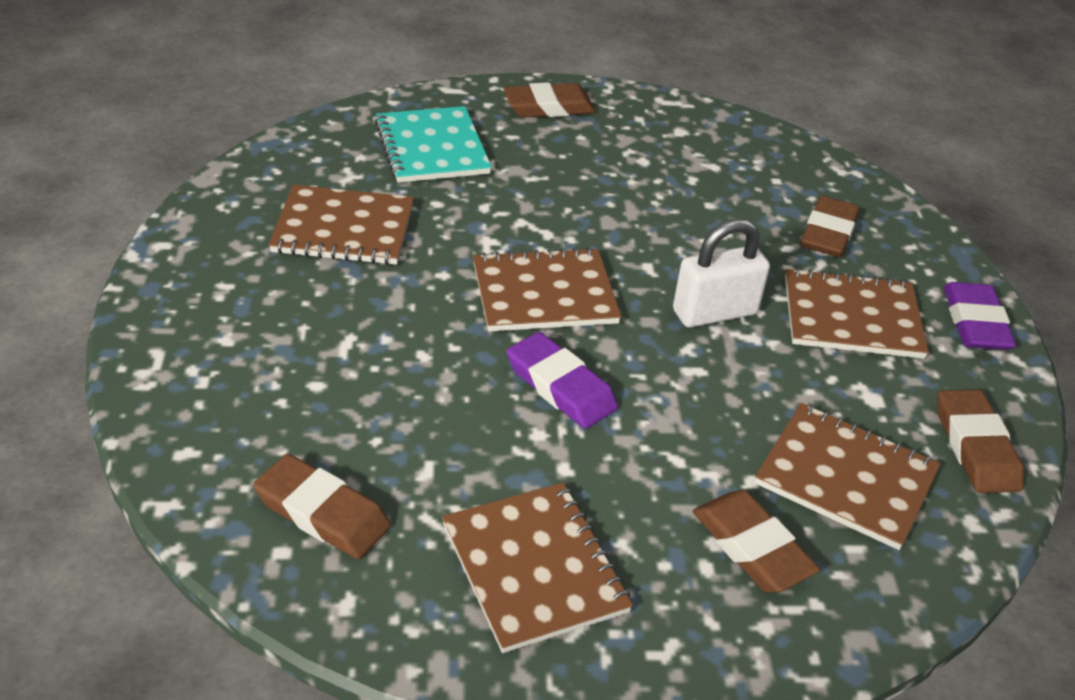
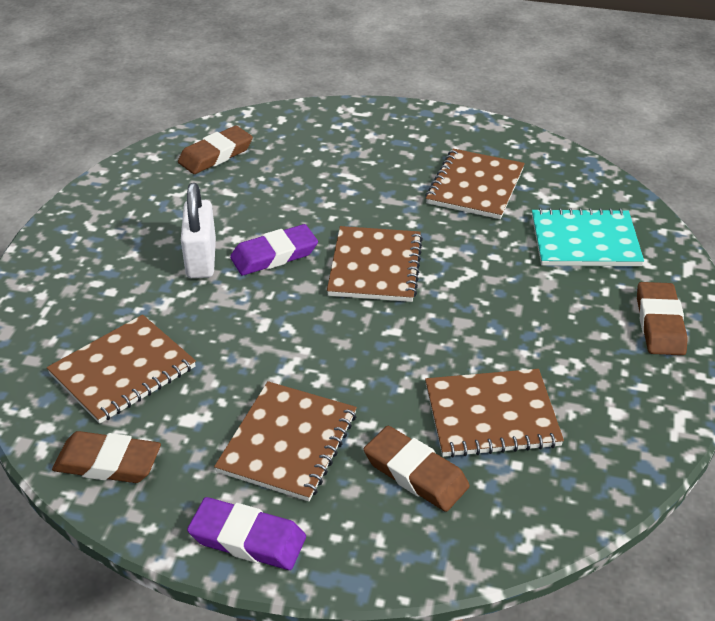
camera: 110 degrees right, 0 degrees up
(534, 568) = (136, 217): brown notebook -> brown notebook (491, 415)
(714, 312) = (324, 354): white padlock -> white padlock (201, 259)
(752, 547) = (97, 305): brown eraser -> none

